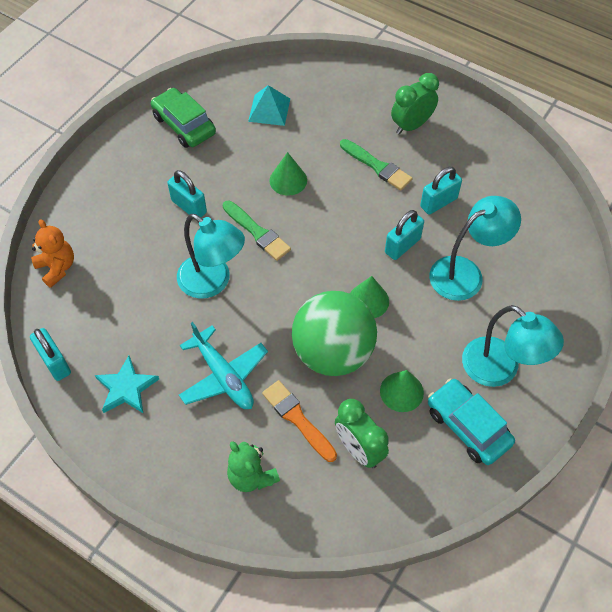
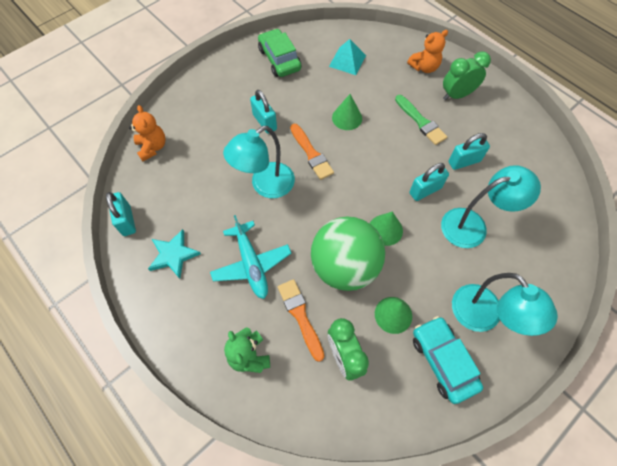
camera: 15 degrees right, 5 degrees up
(212, 282) = (265, 185): turquoise lamp -> turquoise lamp turned 90 degrees clockwise
(257, 232) = (311, 154): green brush -> orange brush
(364, 99) = (424, 67): none -> orange teddy bear

